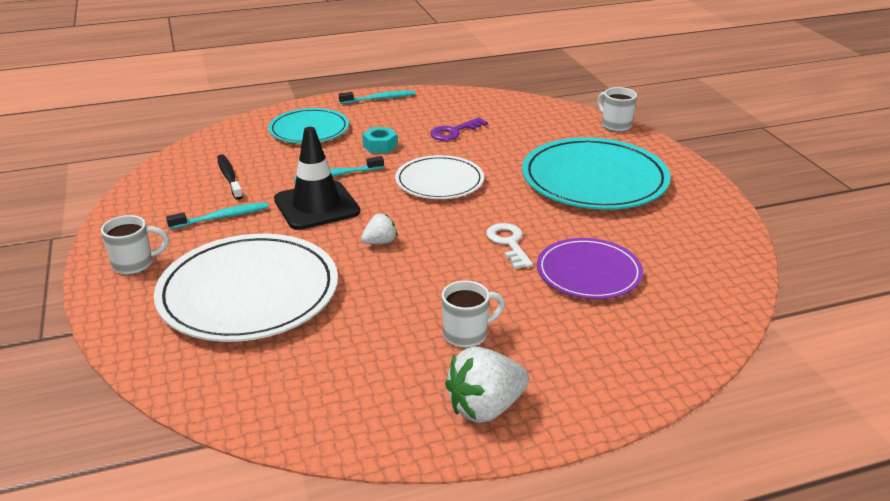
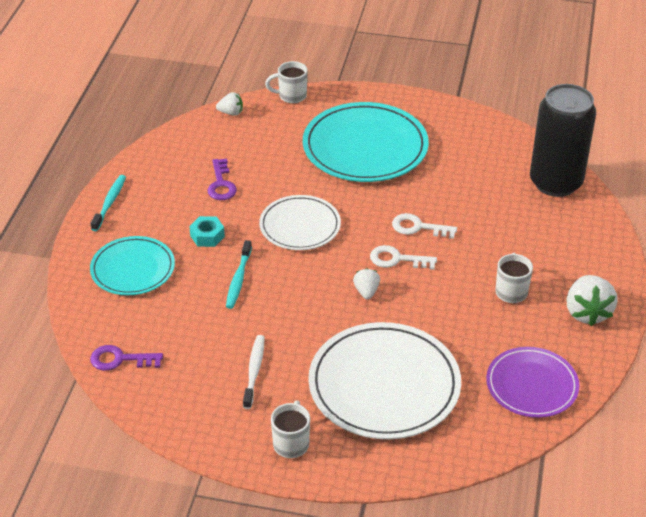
camera: 60 degrees left, 10 degrees up
(196, 157) = (120, 359): none -> purple key
(222, 217) = (254, 371): turquoise toothbrush -> white toothbrush
(229, 177) = (183, 347): black toothbrush -> none
(316, 206) = (282, 308): black traffic cone -> none
(445, 245) = (397, 259): none -> white key
(553, 108) = (231, 113): none -> white strawberry
(588, 272) = (481, 207): purple plate -> purple plate (532, 385)
(698, 312) = (555, 183): none -> black can

